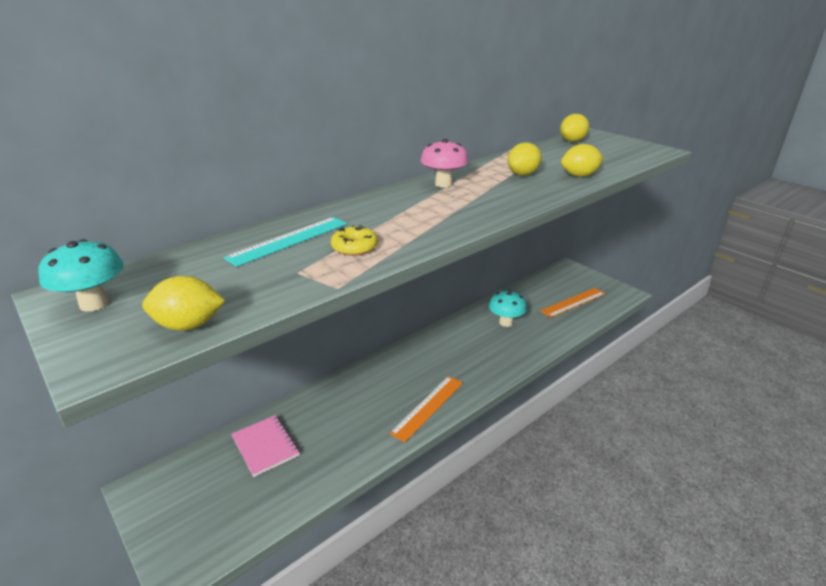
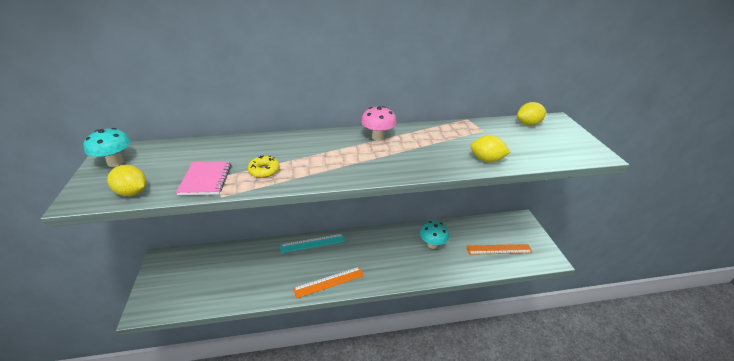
camera: 30 degrees right, 5 degrees up
(265, 446) = (228, 263): pink notebook -> pink notebook (206, 179)
(289, 240) = (239, 153): turquoise ruler -> turquoise ruler (312, 243)
(522, 174) = (444, 145): yellow lemon -> none

